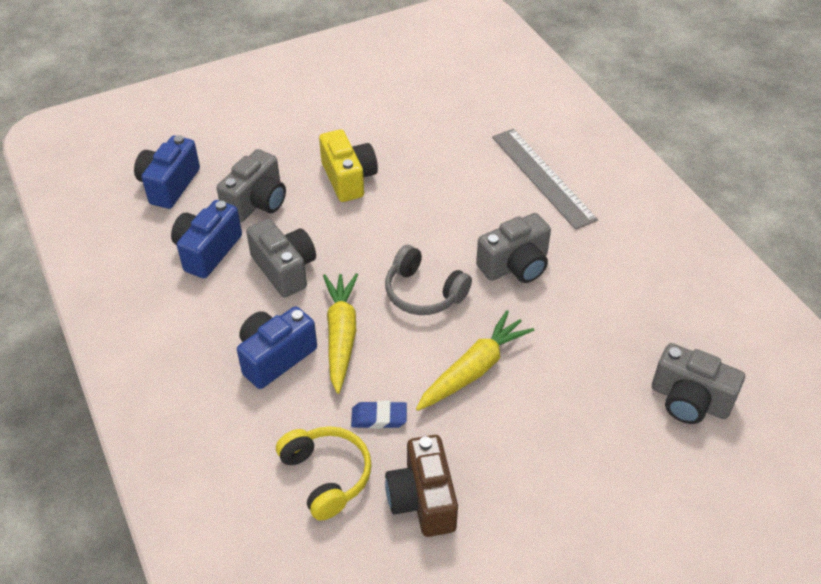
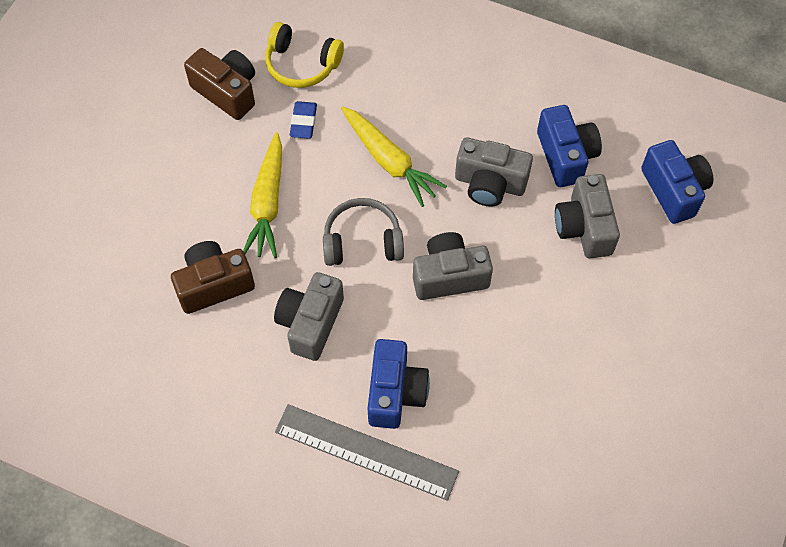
camera: 140 degrees right, 15 degrees up
(275, 357) = (418, 113): blue camera -> blue camera (395, 392)
(348, 178) = (538, 311): yellow camera -> none
(379, 417) = (303, 122): blue eraser -> blue eraser turned 45 degrees counterclockwise
(571, 336) = (214, 284): none -> brown camera
(689, 400) = (85, 291): grey camera -> grey camera (449, 276)

